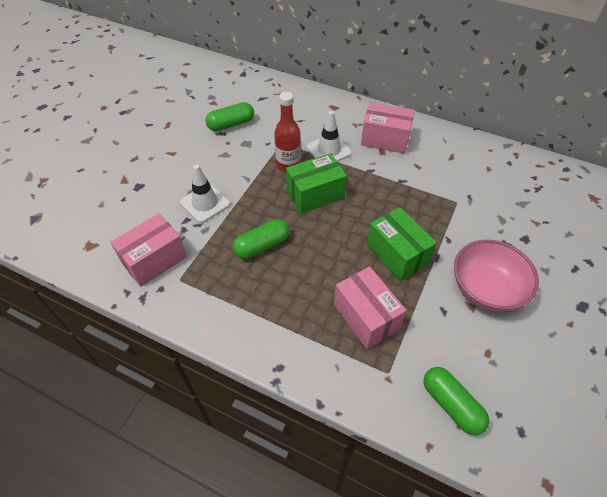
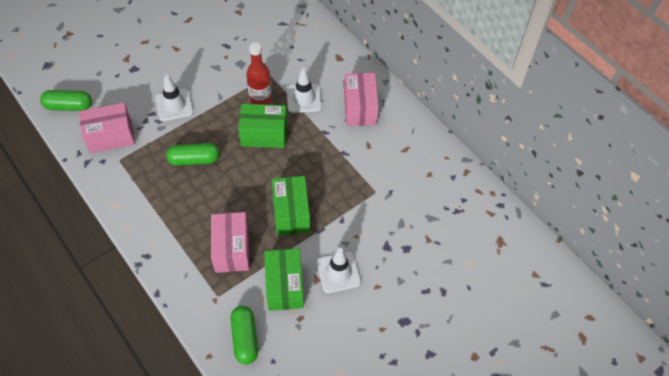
camera: 25 degrees right, 5 degrees up
(231, 124) = (239, 40): green capsule -> green capsule (69, 106)
(385, 139) = (360, 108): pink box -> pink box turned 45 degrees clockwise
(447, 328) = (284, 286): none -> green box
(486, 289) = (338, 272): pink bowl -> white traffic cone

